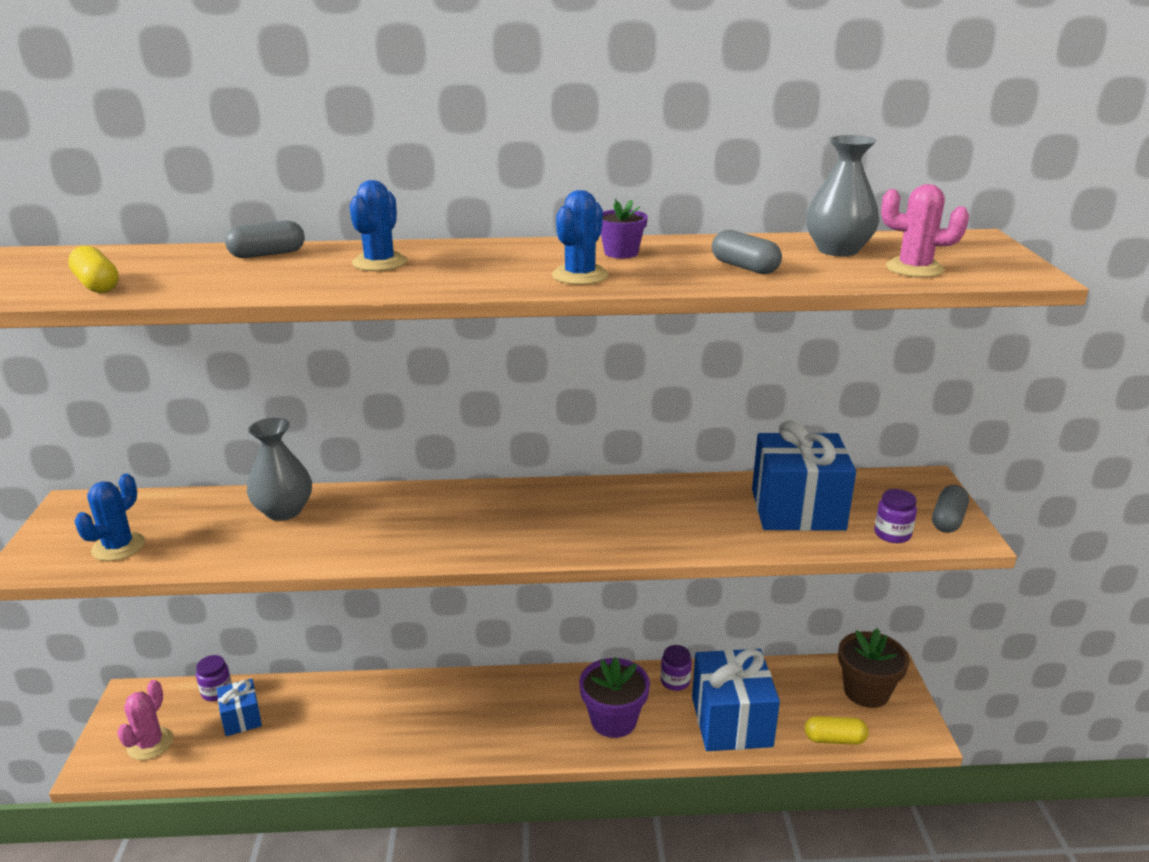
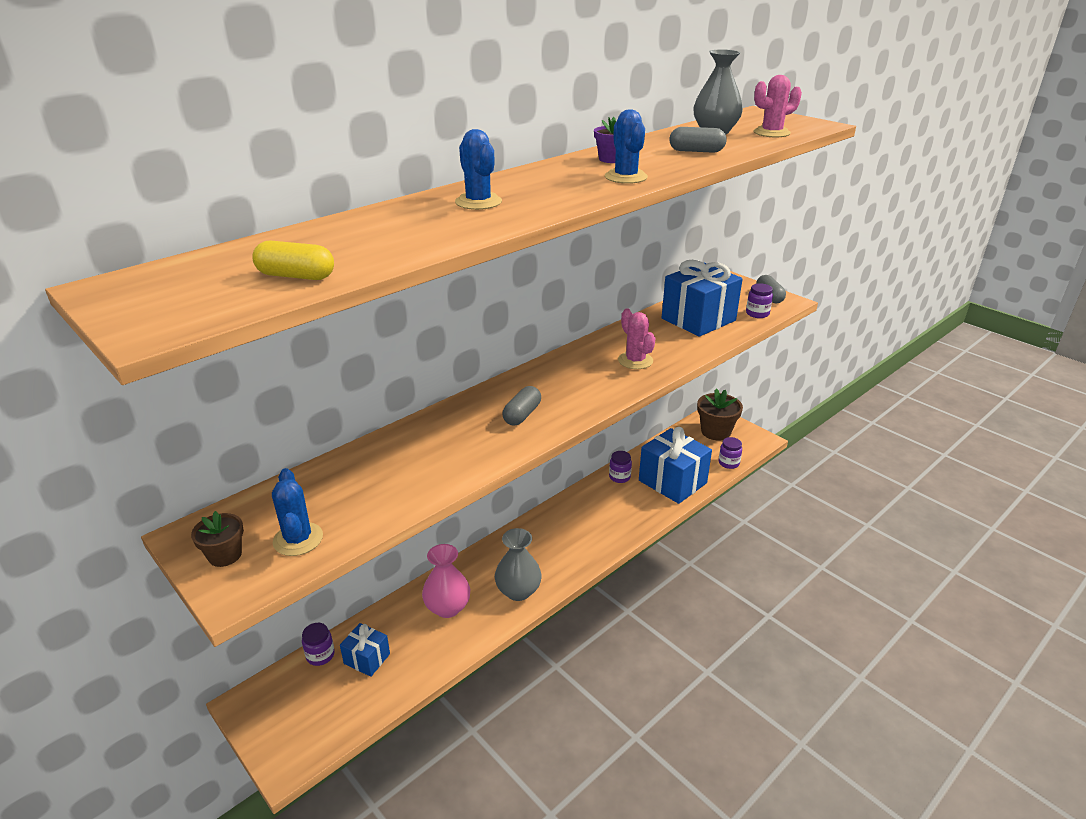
camera: 40 degrees left, 5 degrees up
(64, 533) = (225, 555): none -> brown flower pot
(150, 744) = (314, 720): pink cactus -> pink cactus (635, 360)
(267, 254) = (375, 218): grey capsule -> grey capsule (522, 415)
(284, 511) = (392, 454): grey vase -> grey vase (518, 591)
(352, 715) = (447, 607): none -> pink vase
(613, 720) = (612, 516): purple flower pot -> none
(834, 739) = (728, 463): yellow capsule -> purple jar

